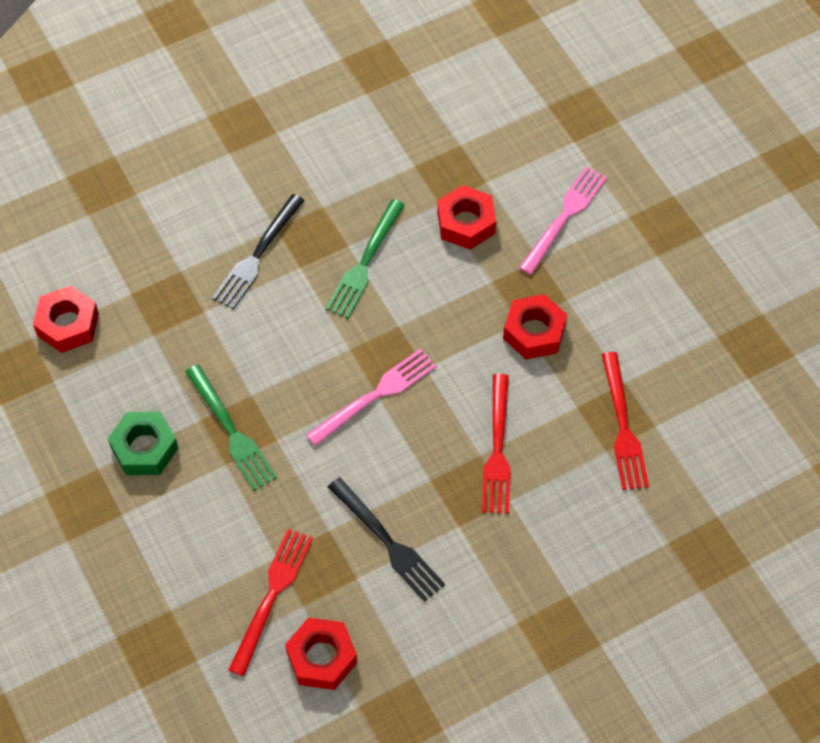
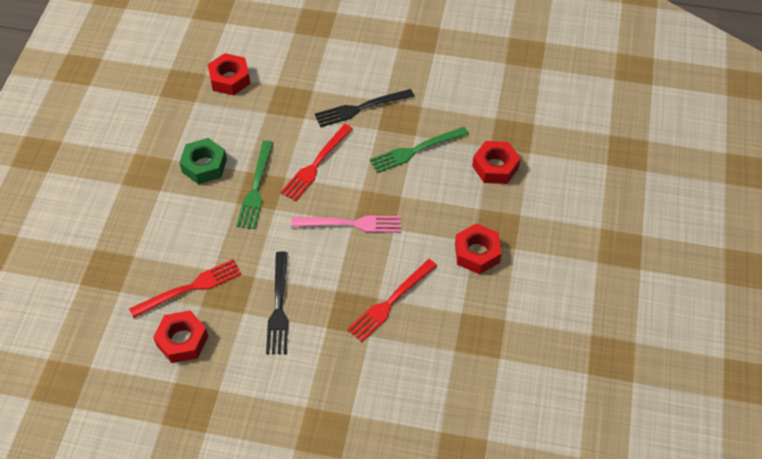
camera: 40 degrees right, 5 degrees down
(565, 216) = (560, 202): pink fork -> none
(623, 427) = (478, 344): red fork -> red fork (315, 165)

